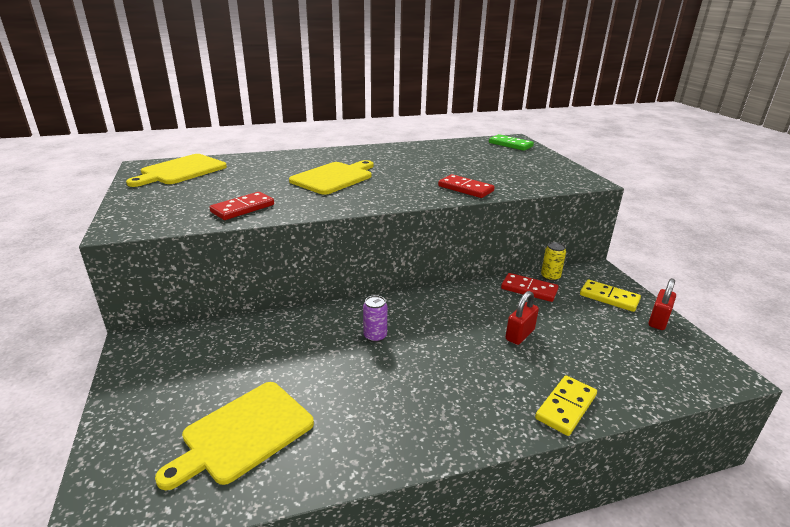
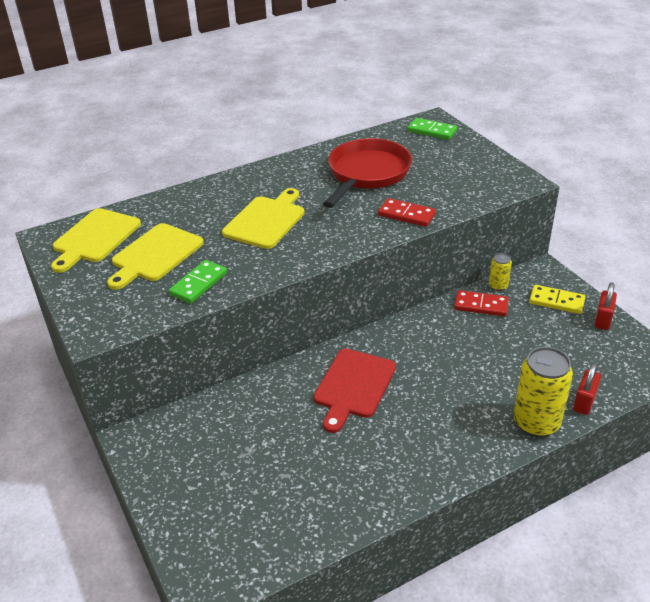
camera: 10 degrees left, 10 degrees up
(243, 208) = (199, 284): red domino -> green domino
(244, 433) = (281, 500): yellow cutting board -> yellow cutting board (155, 255)
(375, 336) = (353, 386): purple can -> red cutting board
(441, 161) = (367, 174): none -> red pan
(520, 335) = (483, 359): red padlock -> red padlock (584, 402)
(566, 407) = (536, 422): yellow domino -> yellow can

